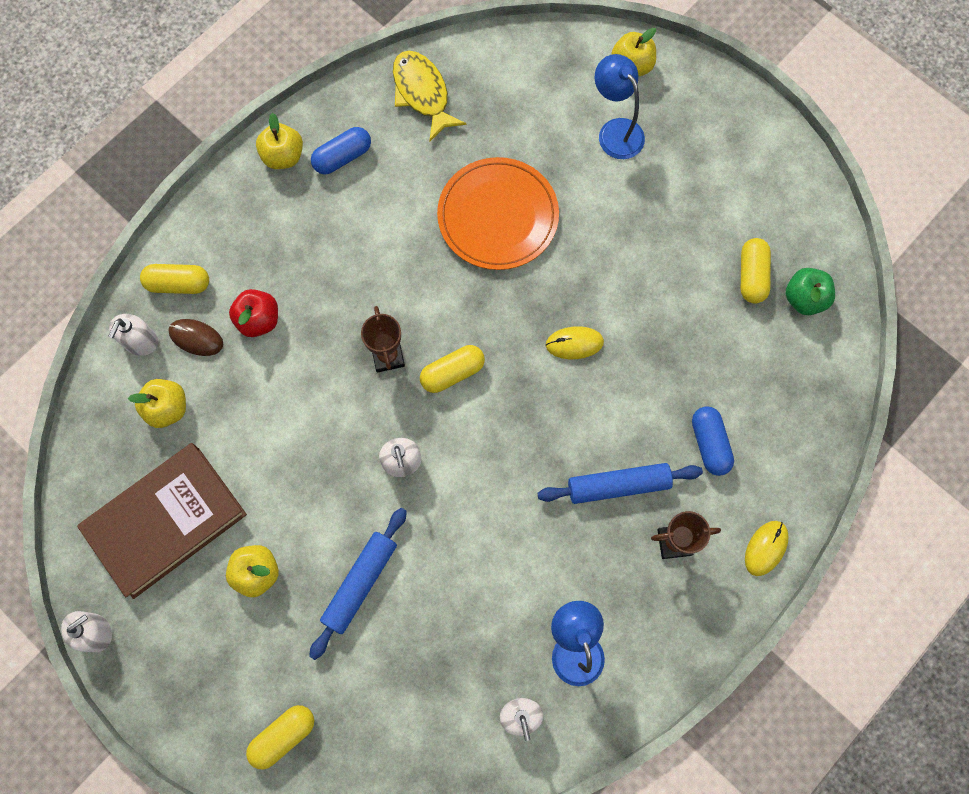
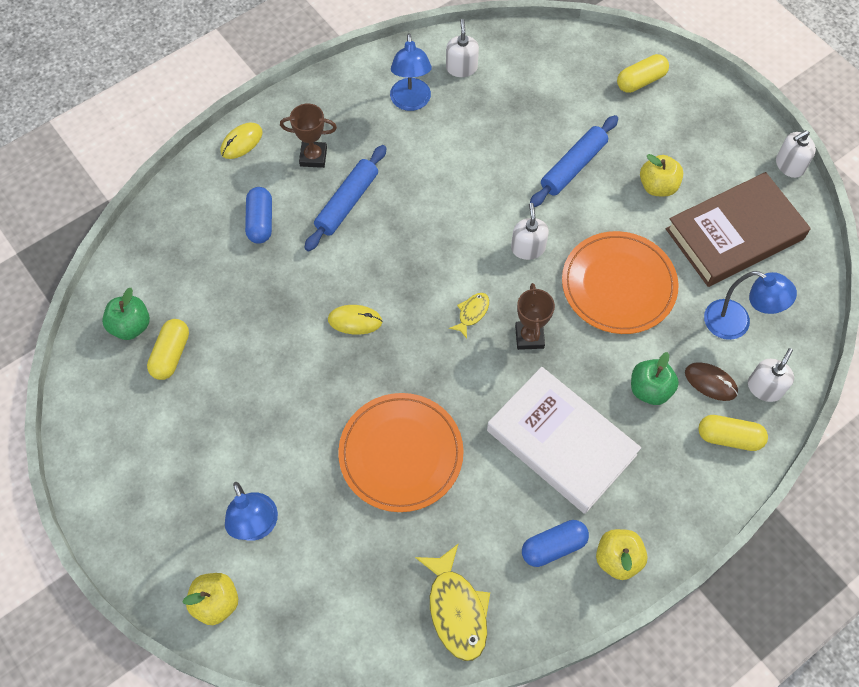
camera: 170 degrees left, 10 degrees down
(167, 408) = (736, 324): yellow apple -> blue lamp
(259, 320) = (650, 389): red apple -> green apple
(297, 433) = (618, 285): none -> orange plate
(344, 252) = (561, 442): none -> white book
(452, 373) = (472, 313): yellow capsule -> yellow fish
(618, 485) = (347, 203): blue rolling pin -> blue rolling pin turned 60 degrees counterclockwise

